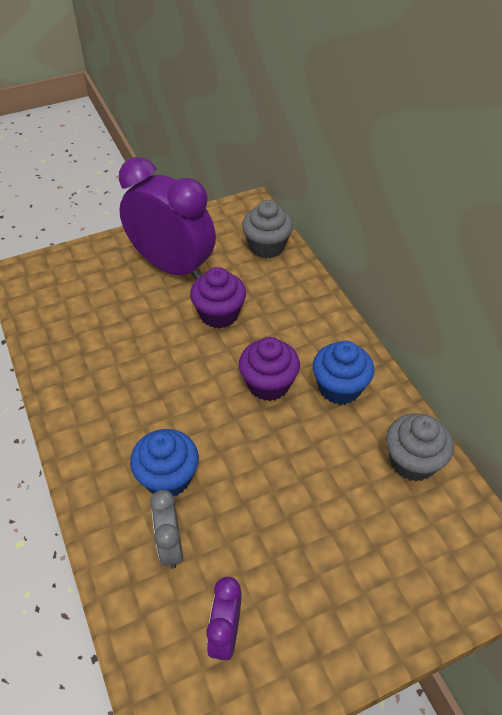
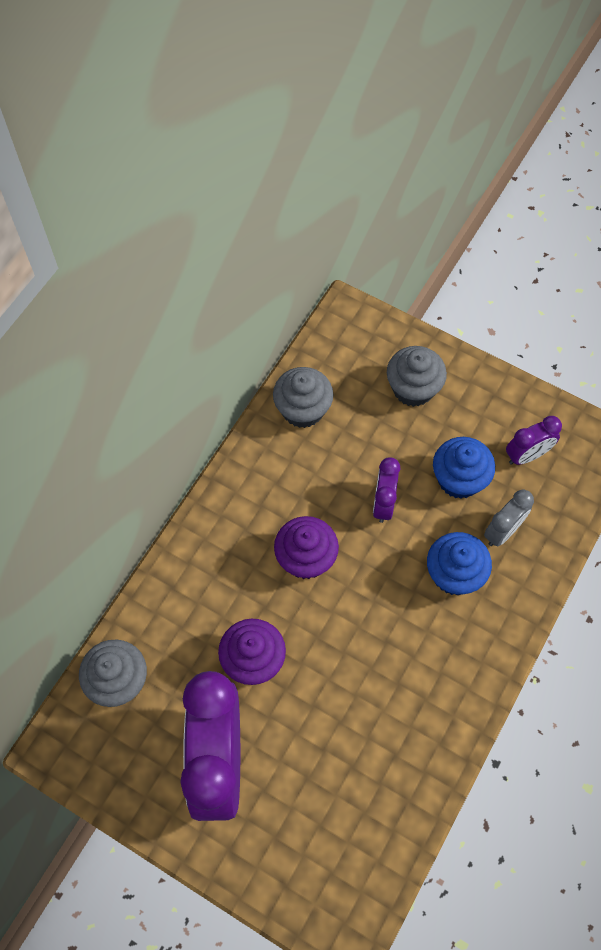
camera: 125 degrees left, 15 degrees up
(273, 466) = (383, 503): none -> purple clock
(339, 387) = (267, 499): blue cupcake -> blue cupcake (459, 479)
(377, 574) = (413, 388): none -> grey cupcake

